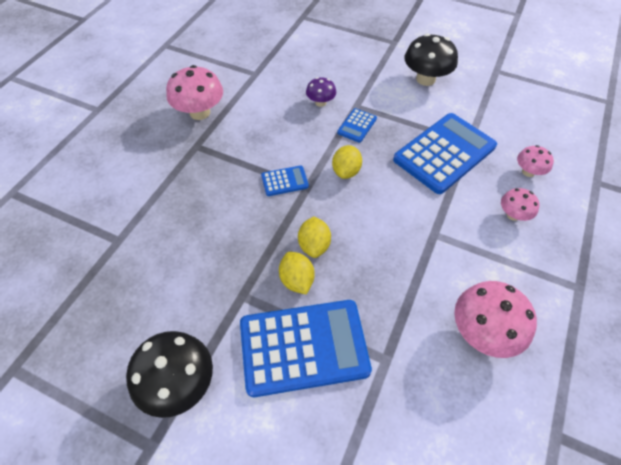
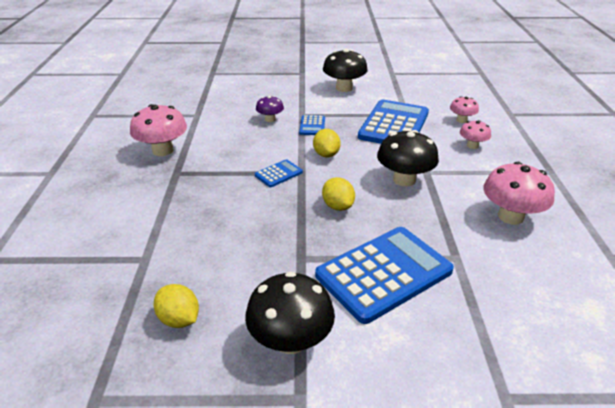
camera: 25 degrees left, 20 degrees down
(297, 280) = (341, 232): yellow lemon -> yellow lemon (179, 319)
(403, 236) = (404, 180): none -> black mushroom

